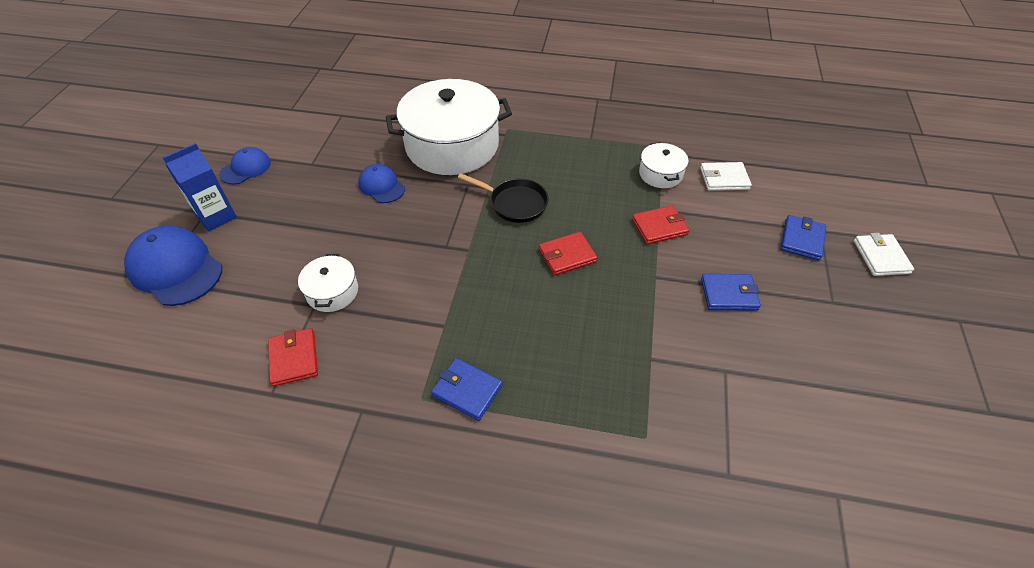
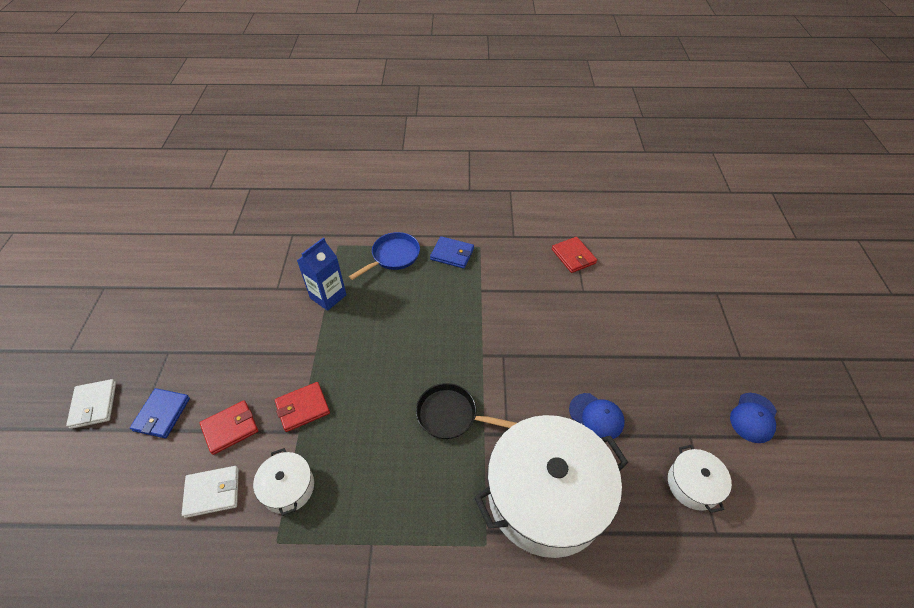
camera: 170 degrees right, 0 degrees up
(175, 268) = (711, 303): blue cap -> none
(216, 216) = (726, 354): blue carton -> blue carton (328, 296)
(332, 292) = (576, 302): white pot -> white pot (693, 484)
(557, 400) = (393, 256): none -> blue pan
(567, 255) = (393, 362): red wallet -> red wallet (230, 428)
(729, 294) = (255, 346): blue wallet -> none

